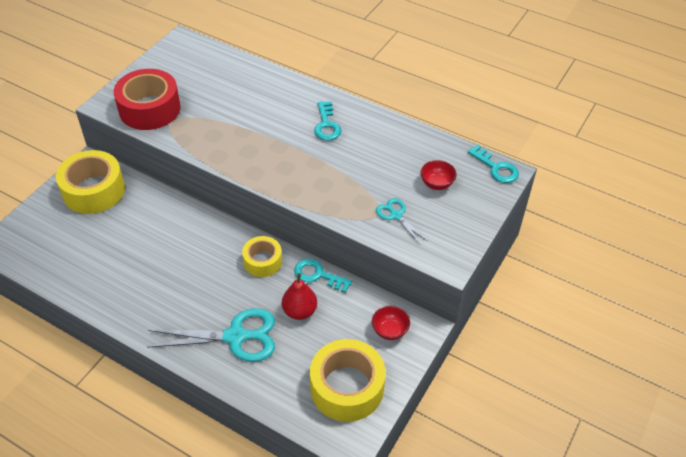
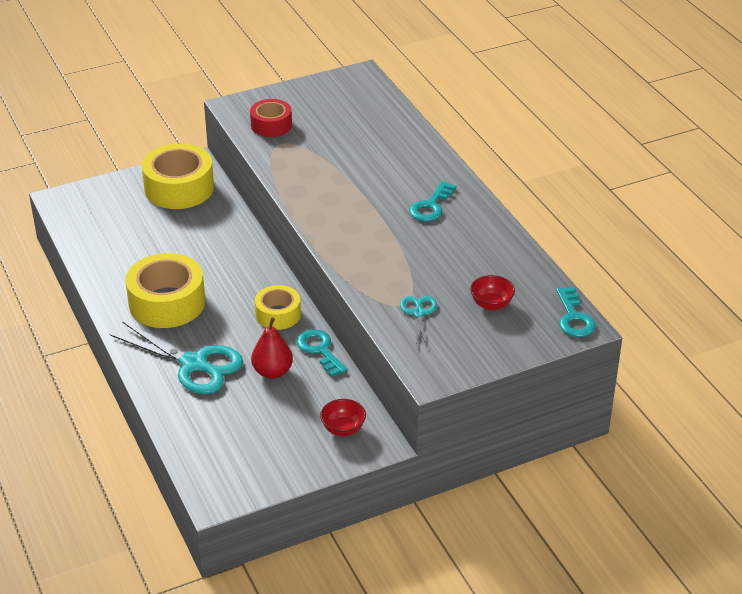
camera: 35 degrees right, 10 degrees down
(149, 109) = (271, 125): red tape -> red tape, size x0.59
(347, 387) = (255, 454): yellow tape -> yellow tape (167, 303)

